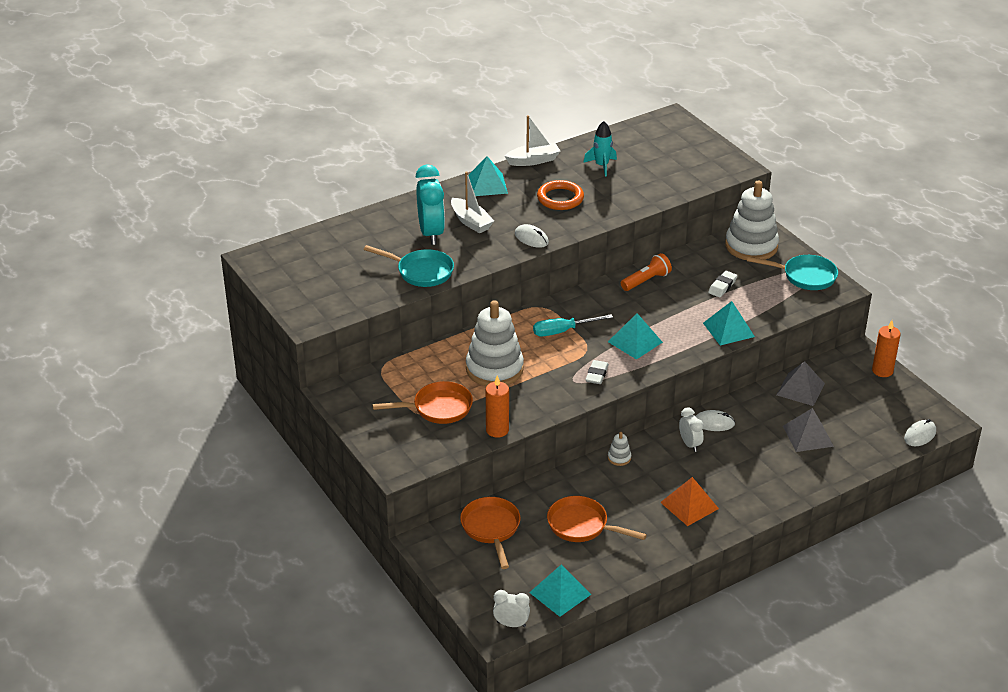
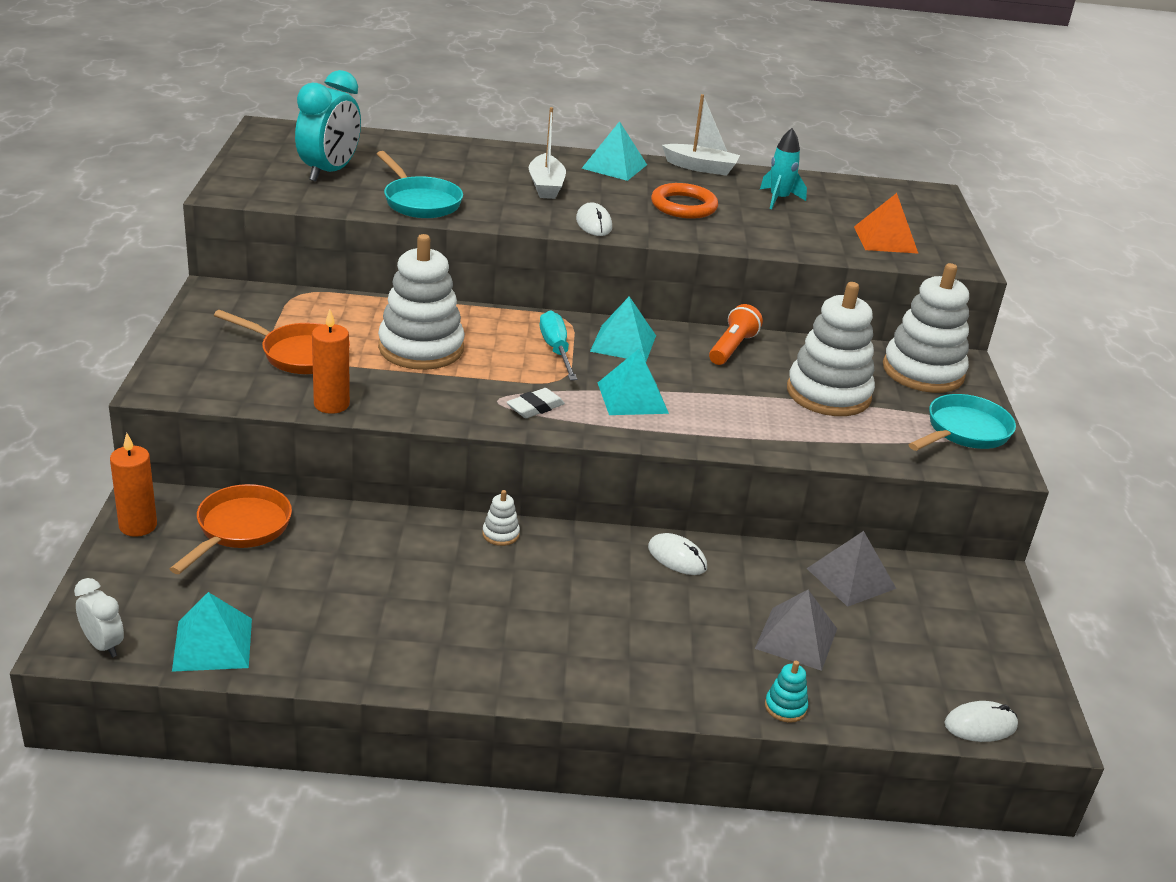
camera: 30 degrees right, 5 degrees down
(431, 233) = (485, 178): turquoise clock -> turquoise clock (329, 172)
(563, 331) = (556, 350): turquoise screwdriver -> turquoise screwdriver turned 60 degrees clockwise
(582, 525) = (350, 583): orange pan -> none
(646, 281) = (732, 348): orange flashlight -> orange flashlight turned 60 degrees counterclockwise
(689, 505) = (520, 634): orange pyramid -> orange pyramid (885, 239)
(690, 444) = (613, 565): white clock -> none
(722, 286) = (828, 394): white eraser -> white stacking toy
(728, 329) = (778, 439): turquoise pyramid -> turquoise pyramid (623, 343)
(805, 276) = (964, 431): turquoise pan -> turquoise pan turned 90 degrees counterclockwise
(836, 473) = (785, 707): none -> turquoise stacking toy
(882, 371) = (1005, 615): orange candle -> orange candle (138, 526)

